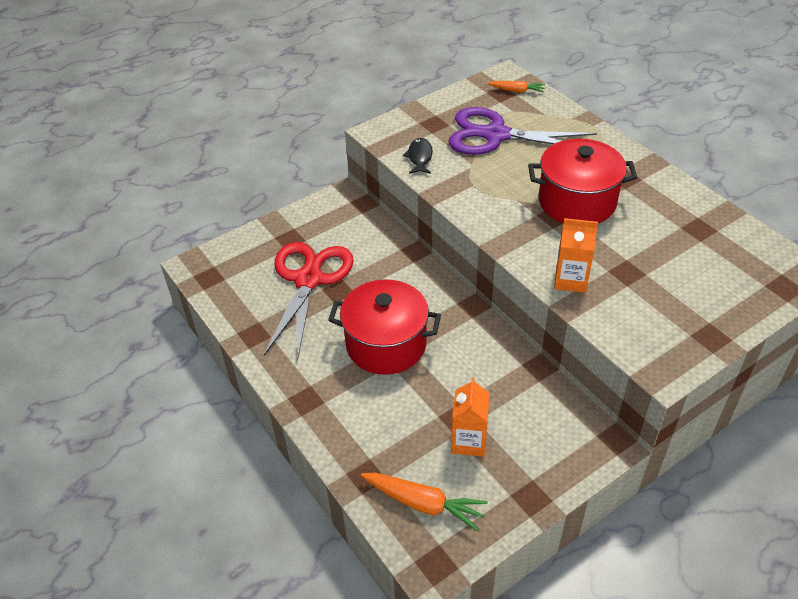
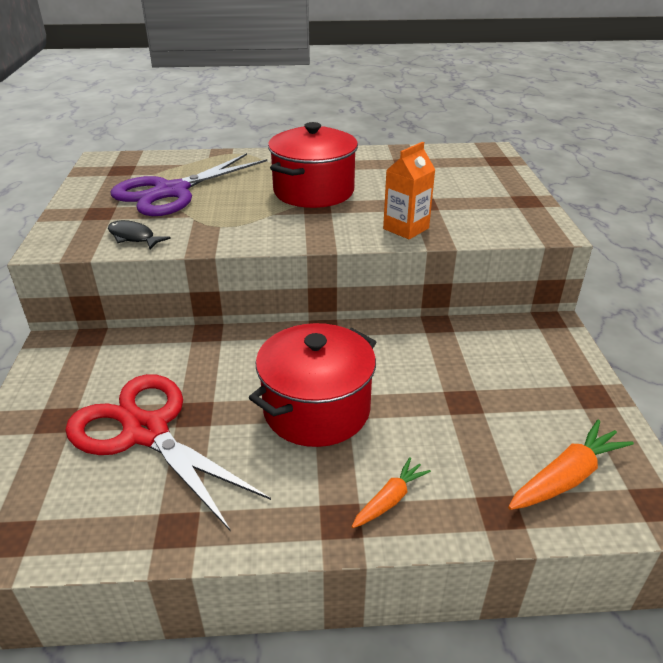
camera: 60 degrees left, 10 degrees down
(469, 441) = (499, 406): orange carton -> none
(517, 91) = (132, 163): orange carrot -> orange carrot (390, 499)

